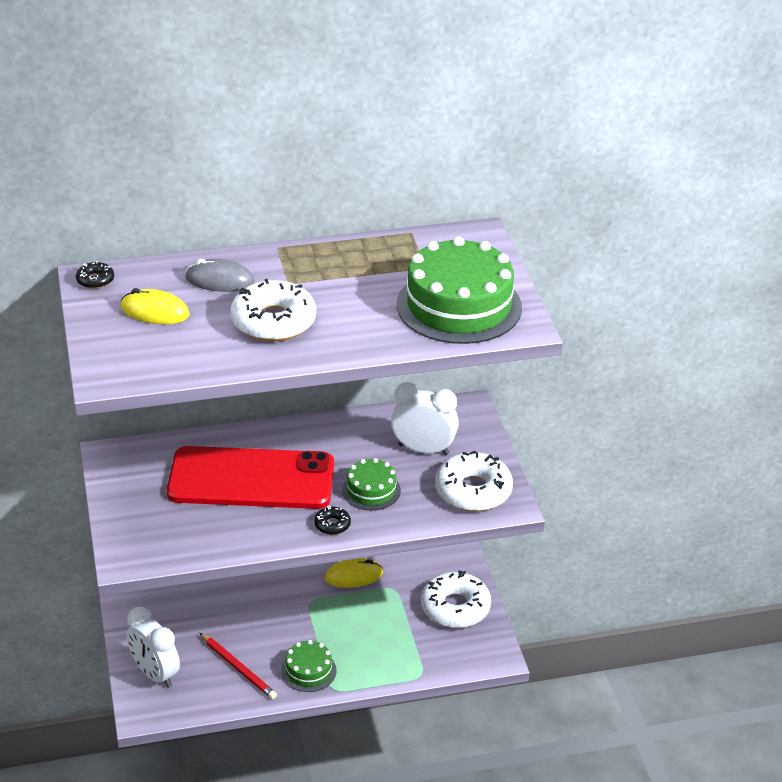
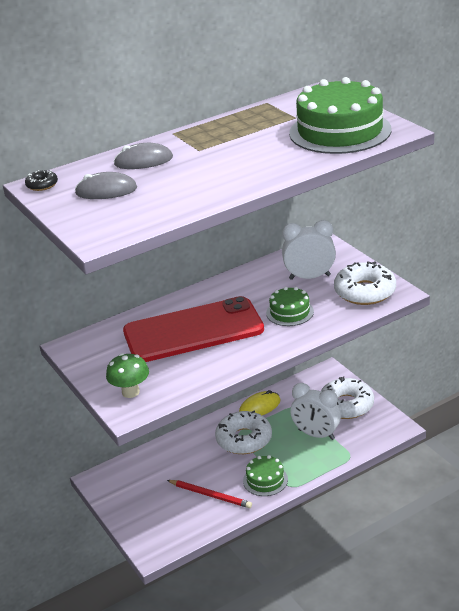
camera: 15 degrees left, 5 degrees down
(141, 535) = (130, 392): none -> green mushroom
(155, 311) = (106, 191): yellow mouse -> grey mouse
(155, 674) = (147, 520): white clock -> white clock (316, 434)
(273, 321) = (207, 173): white donut -> white donut (244, 439)
(332, 525) = (276, 342): black donut -> none

